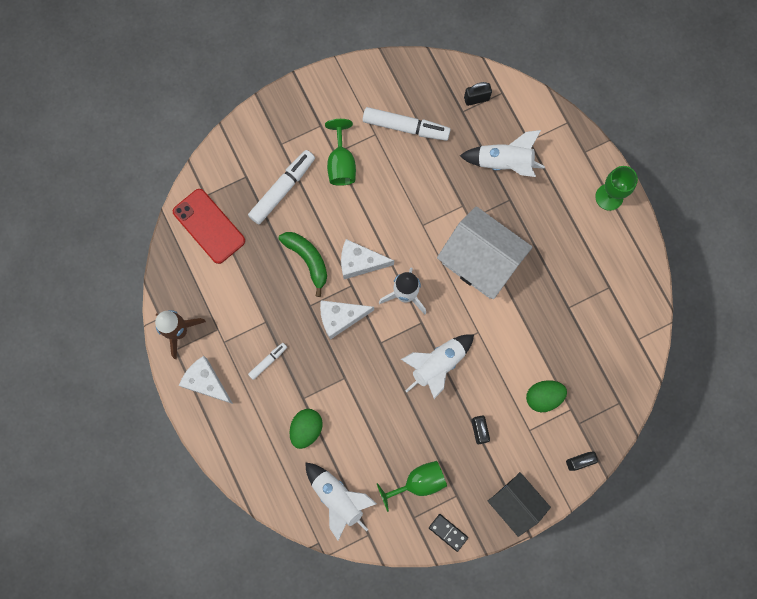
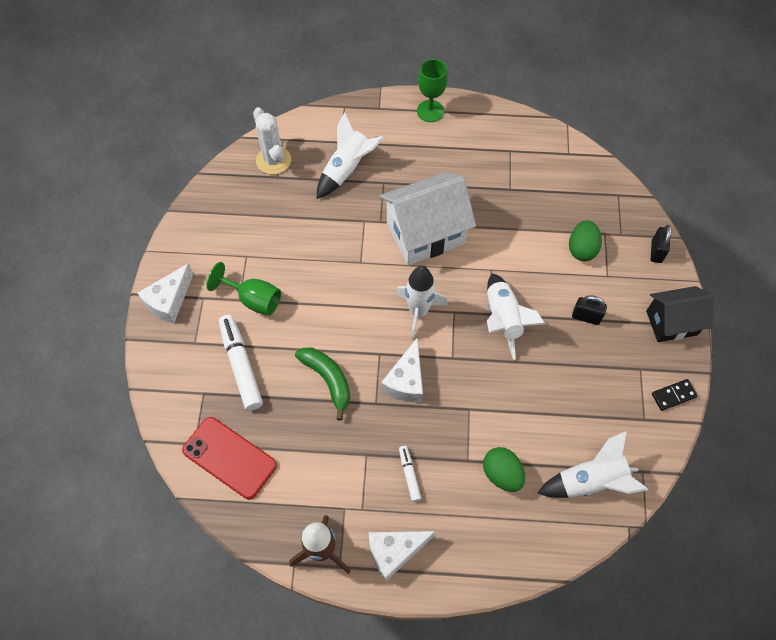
camera: 60 degrees left, 15 degrees down
(209, 226) = (229, 458): red phone -> red phone turned 45 degrees clockwise
(308, 260) = (328, 380): green banana -> green banana turned 60 degrees clockwise
(360, 262) = (361, 334): white cheese -> white cheese (169, 301)
(406, 127) = (258, 228): white marker -> none
(418, 482) = (610, 396): green goblet -> none
(476, 98) = (273, 160): black padlock -> white cactus

